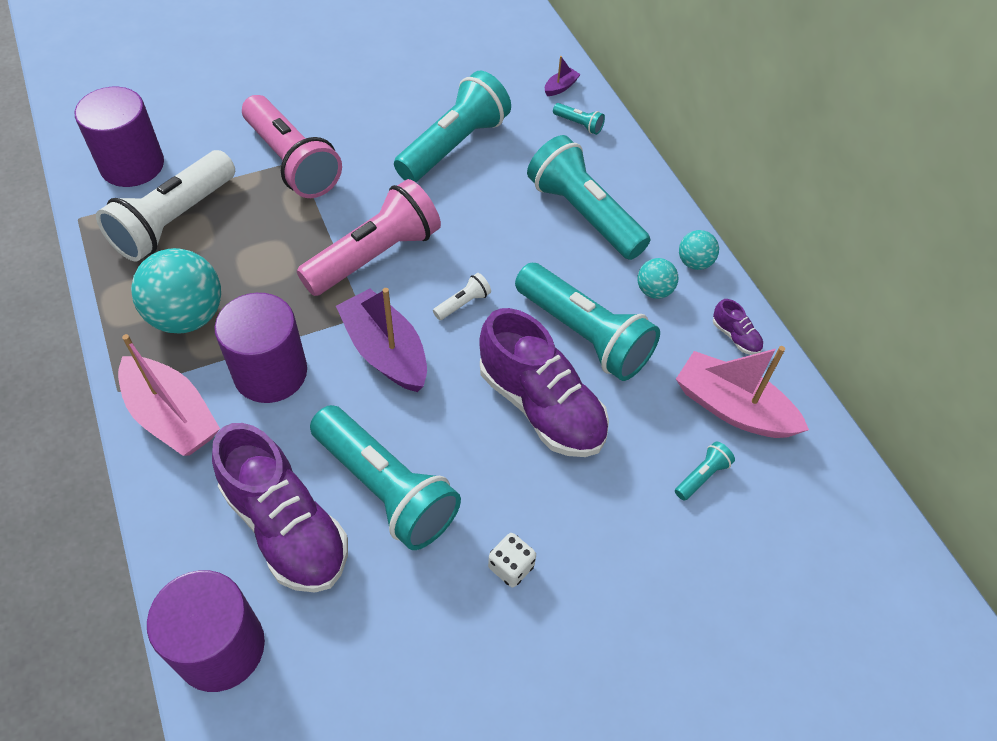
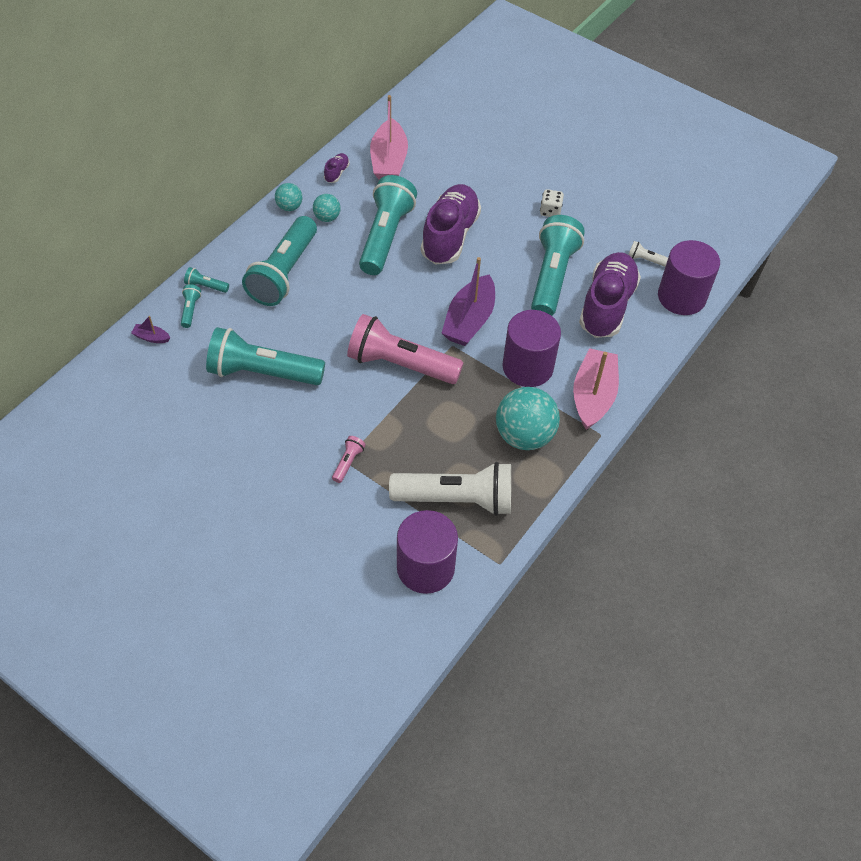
camera: 120 degrees left, 0 degrees up
(292, 162) = (348, 462): pink flashlight -> pink flashlight, size x0.40
(463, 303) = (405, 301): white flashlight -> white flashlight (646, 260)
(702, 476) = (441, 160): turquoise flashlight -> turquoise flashlight (206, 286)

